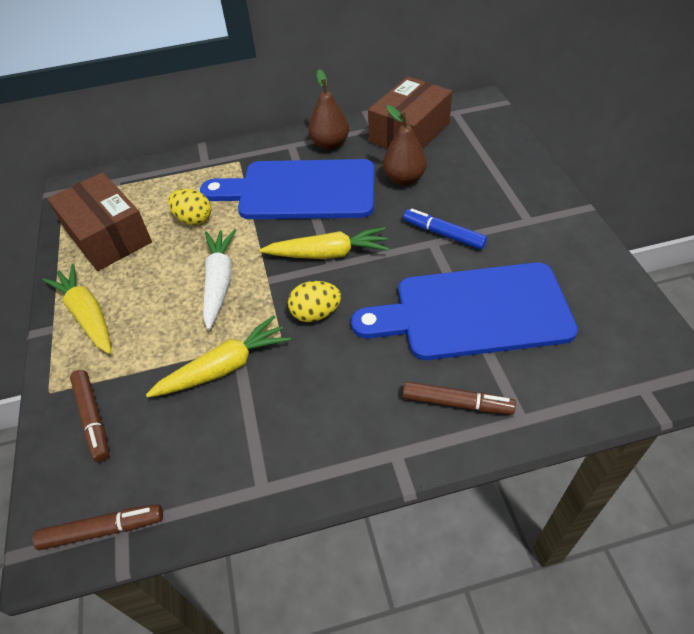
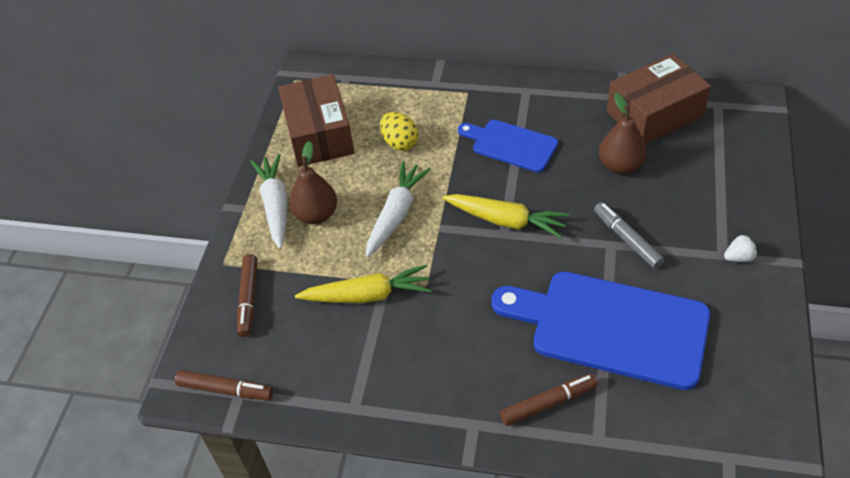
camera: 25 degrees right, 0 degrees up
(87, 314) = (275, 205): yellow carrot -> white carrot
(300, 191) = (511, 145): blue cutting board -> blue cutting board, size x0.56
(315, 313) = (466, 275): yellow egg -> none
(330, 144) = (565, 101): brown pear -> brown pear (316, 214)
(443, 234) = (627, 239): blue marker -> grey marker
(457, 403) = (548, 403): brown marker -> brown marker turned 60 degrees counterclockwise
(543, 218) = (739, 257): none -> white strawberry

